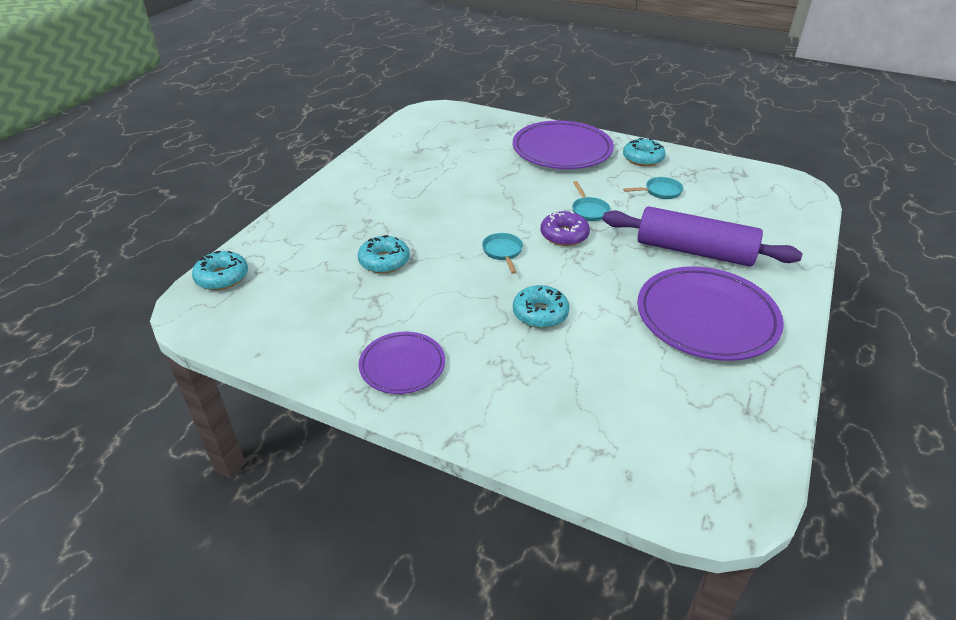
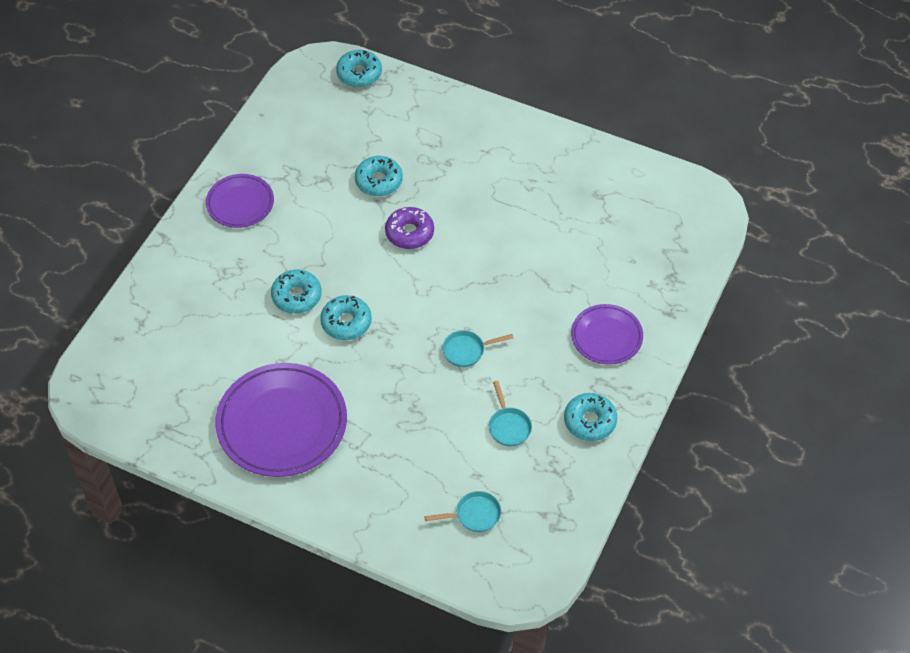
camera: 90 degrees right, 15 degrees up
(503, 252) = (390, 271): turquoise pan -> turquoise pan (474, 515)
(562, 150) = (606, 337): purple plate -> purple plate, size x0.57
(564, 235) = (419, 324): purple donut -> purple donut (409, 233)
(569, 278) = (346, 322): none -> turquoise donut
(694, 251) = (388, 436): purple rolling pin -> none

